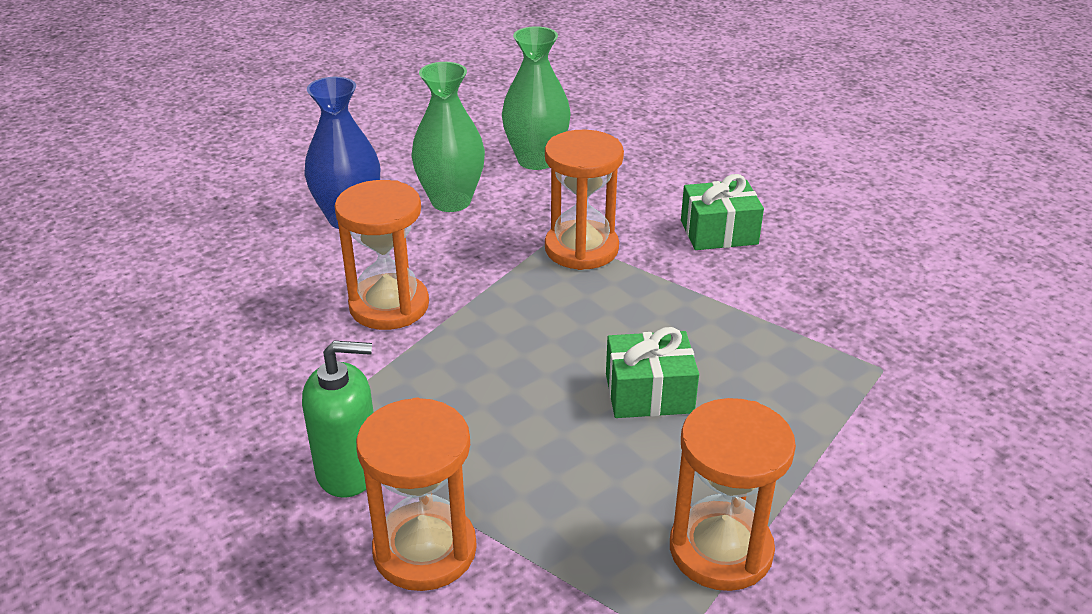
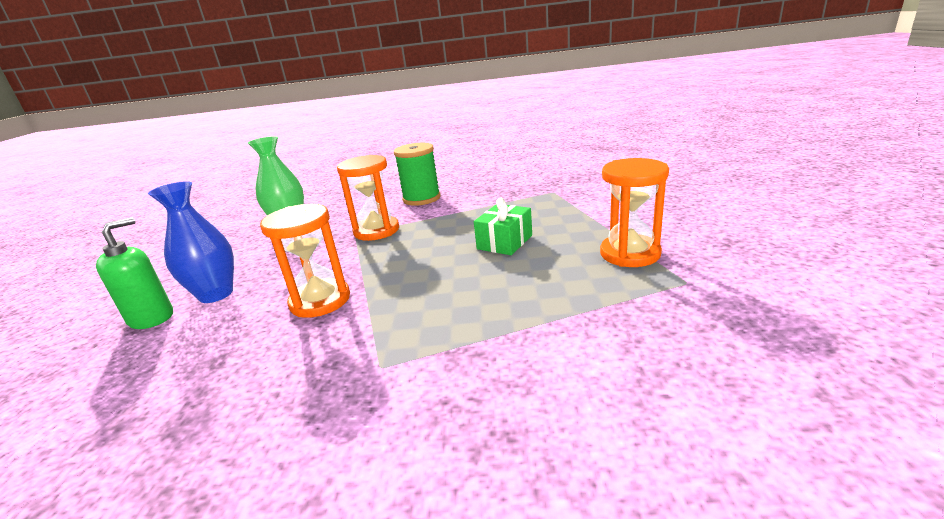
camera: 50 degrees left, 10 degrees down
(349, 470) = (446, 359): green soap dispenser -> green soap dispenser (152, 318)
(425, 550) = (550, 346): orange hourglass -> none
(451, 201) = (271, 256): green vase -> none
(719, 232) = (421, 198): green gift -> green spool

